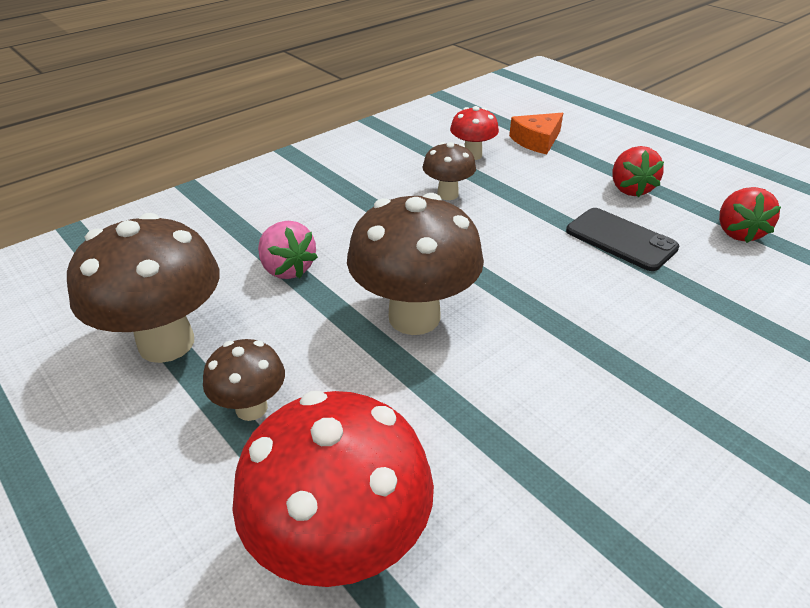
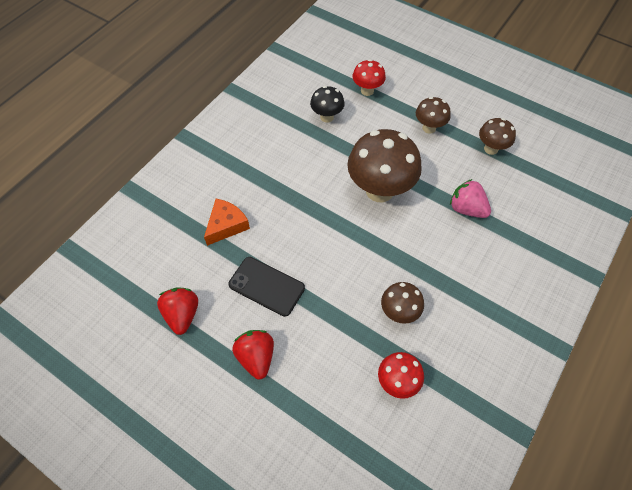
camera: 165 degrees right, 20 degrees up
(166, 343) = (491, 149): brown mushroom -> brown mushroom, size x0.53
(341, 547) = (367, 91): red mushroom -> red mushroom, size x0.53
(476, 488) = (327, 117): none -> black mushroom
(537, 141) = (343, 429): orange cheese -> orange cheese (226, 225)

